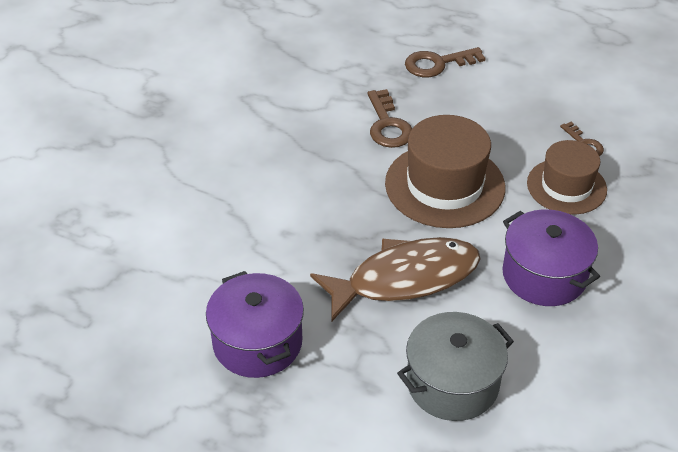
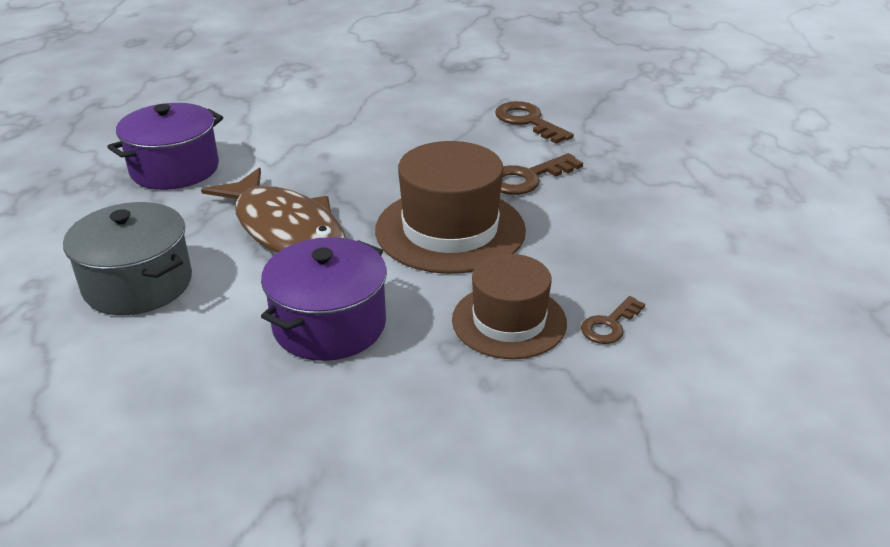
camera: 70 degrees right, 10 degrees down
(437, 64) = (669, 190): brown key -> brown key (528, 121)

